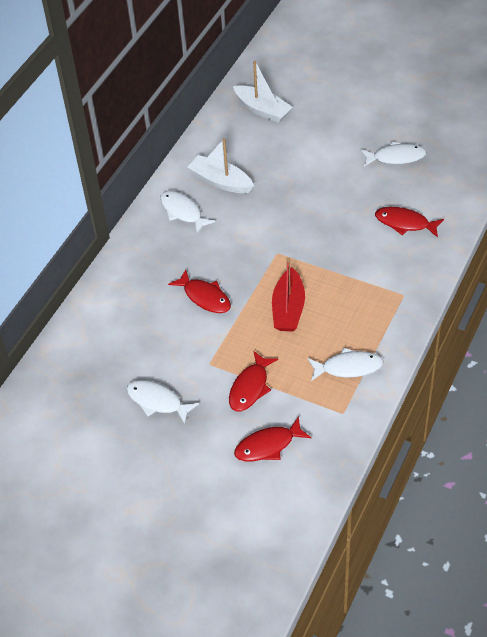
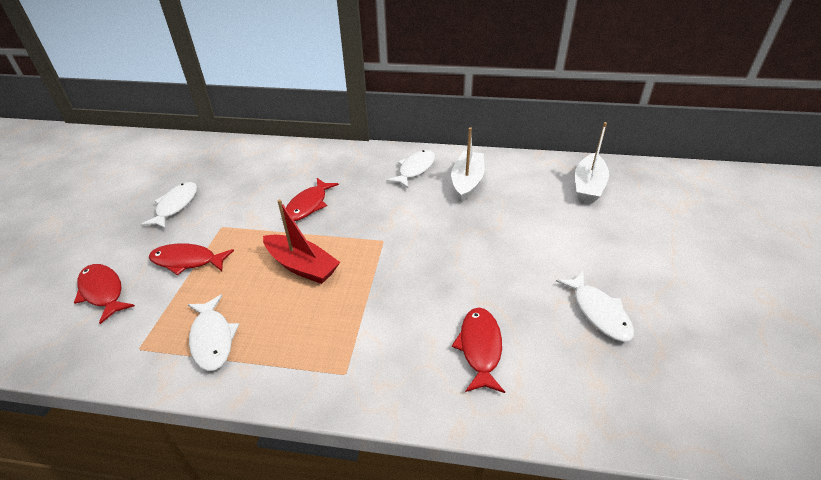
camera: 70 degrees right, 10 degrees down
(288, 309) = (302, 266): red boat -> red boat turned 135 degrees counterclockwise

